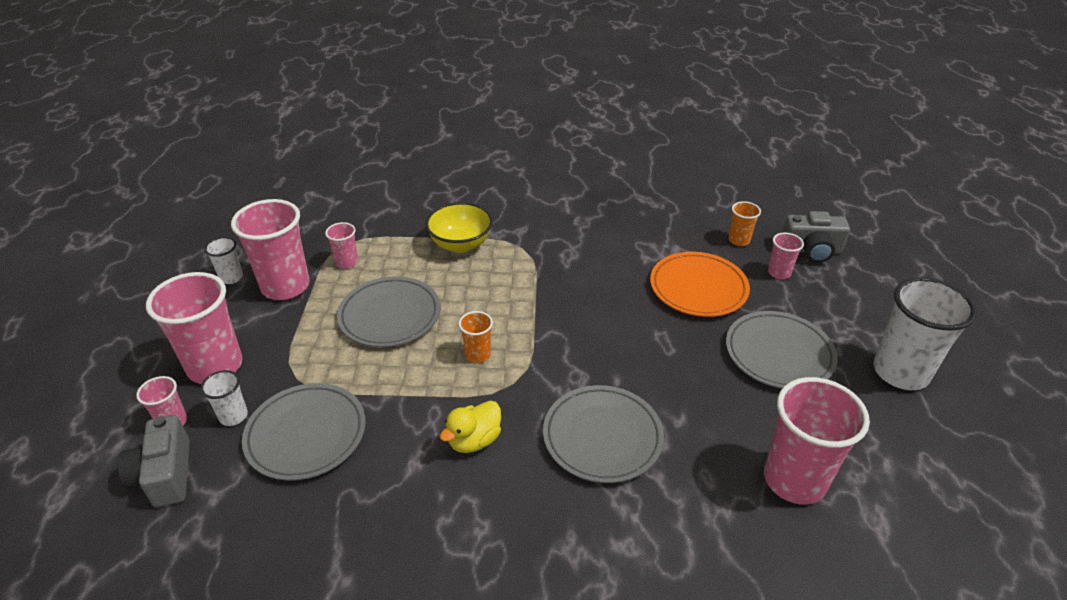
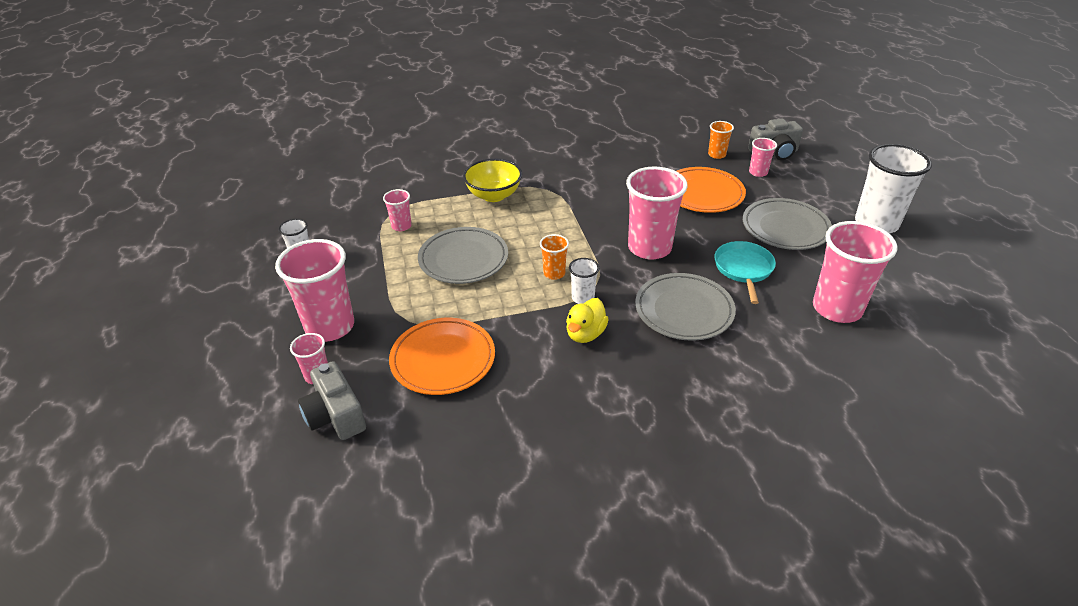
camera: 15 degrees left, 0 degrees up
(233, 416) = (370, 360): white cup -> white cup (583, 298)
(285, 286) = (357, 254): pink cup -> pink cup (649, 248)
(306, 434) = (443, 360): grey plate -> orange plate
(700, 398) = (743, 269): none -> turquoise pan

